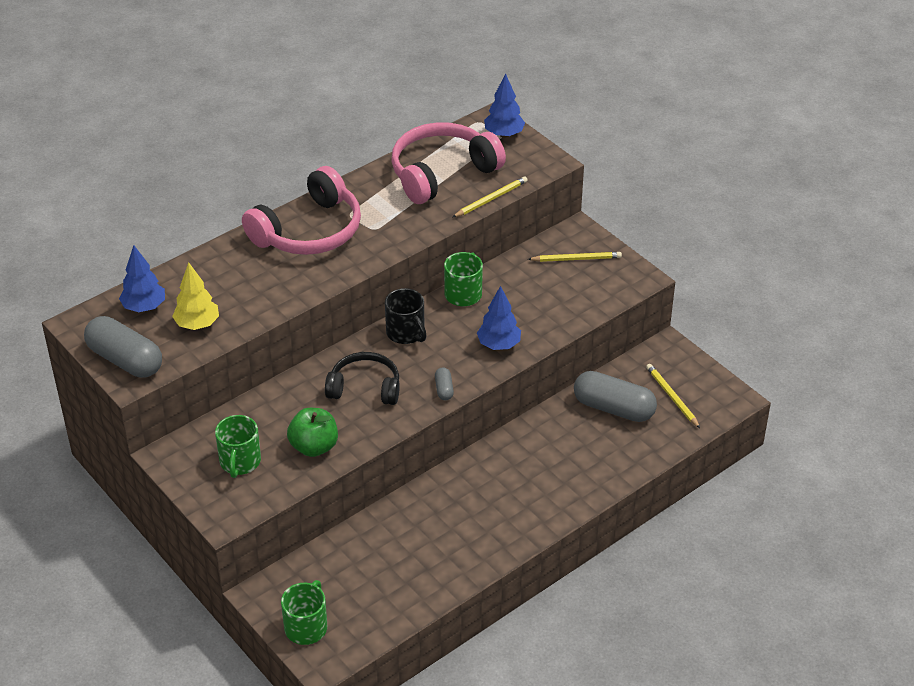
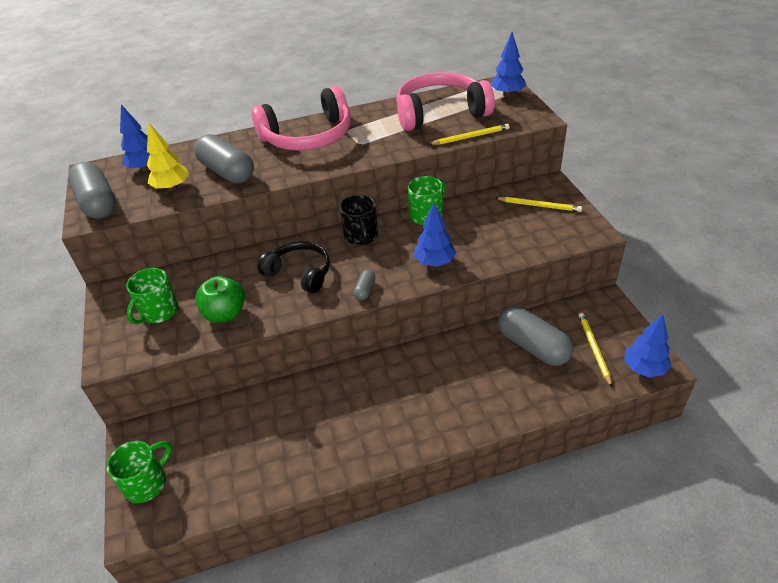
camera: 25 degrees right, 0 degrees up
(247, 293) = (227, 172): none -> grey capsule
(722, 404) = (644, 368): none -> blue tree

